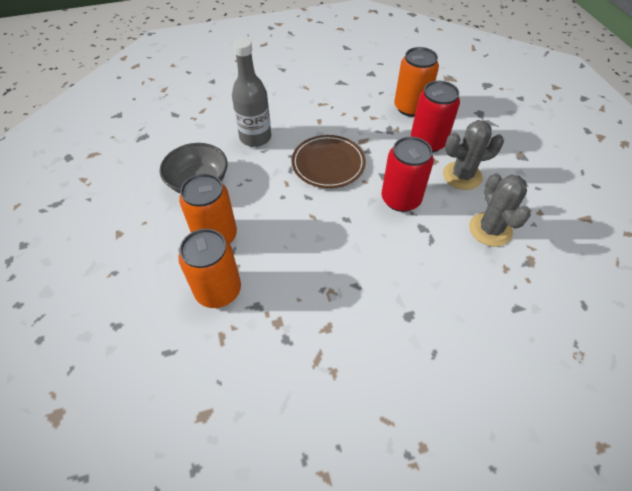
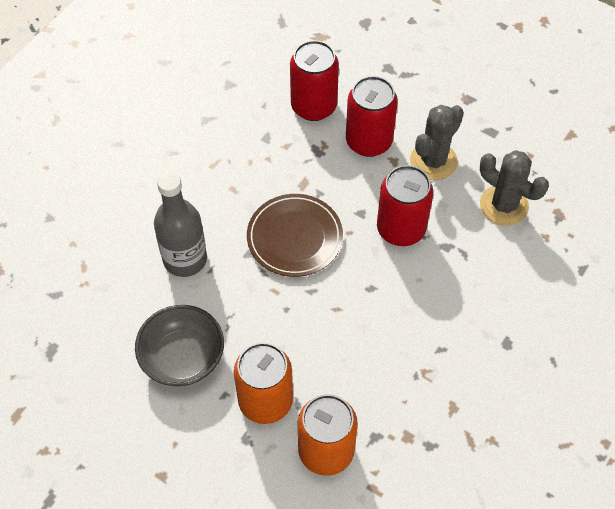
camera: 40 degrees left, 5 degrees up
(410, 107) = (313, 106): orange can -> red can

